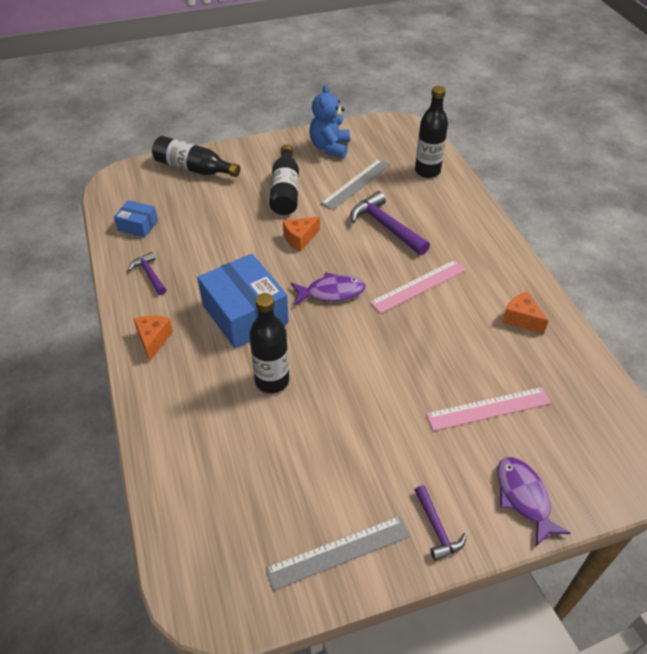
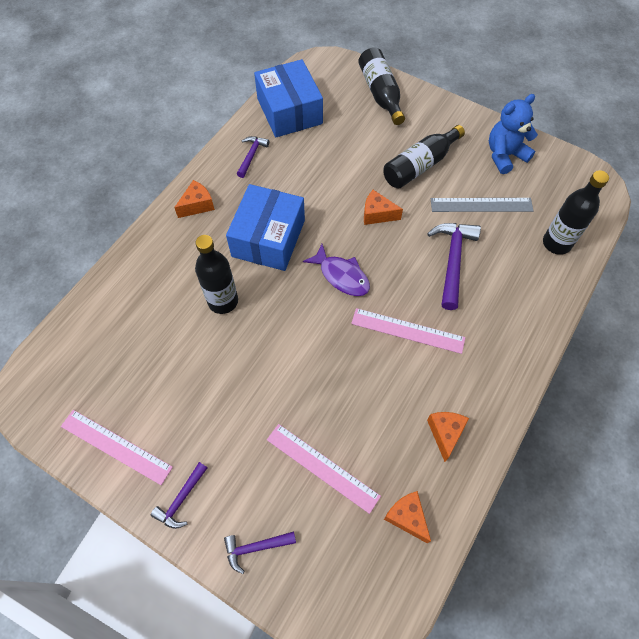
camera: 50 degrees right, 15 degrees up
(138, 225) = (289, 111): blue box -> blue box, size x1.99
(338, 552) = (116, 446): grey ruler -> pink ruler
(524, 497) = (255, 547): purple fish -> purple hammer
(570, 382) = (407, 517): none -> orange cheese

